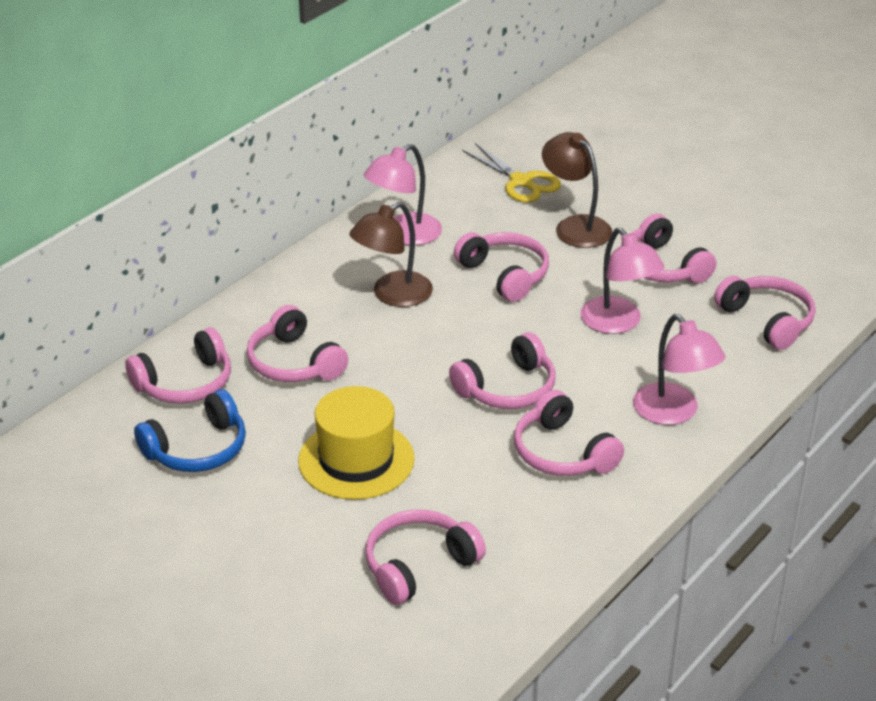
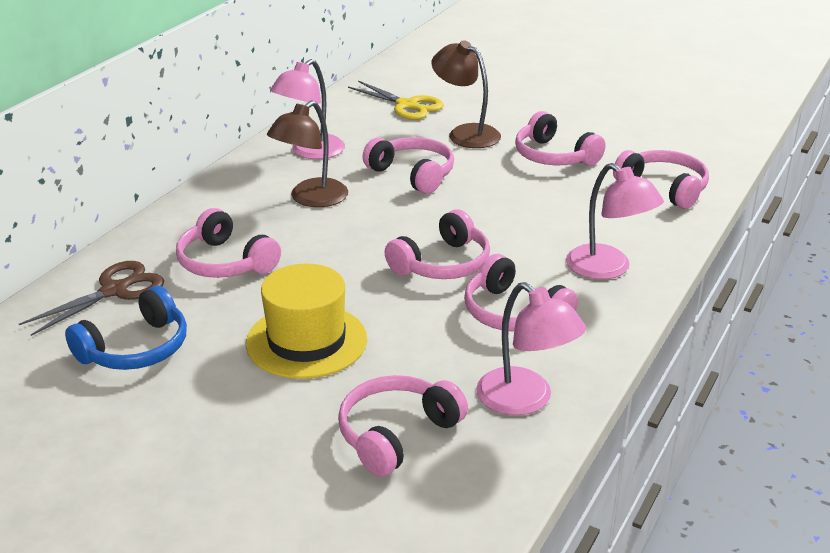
camera: 10 degrees left, 5 degrees down
(185, 383) = (115, 290): pink headphones -> brown scissors
(618, 323) = (530, 202): pink lamp -> pink lamp (525, 400)

